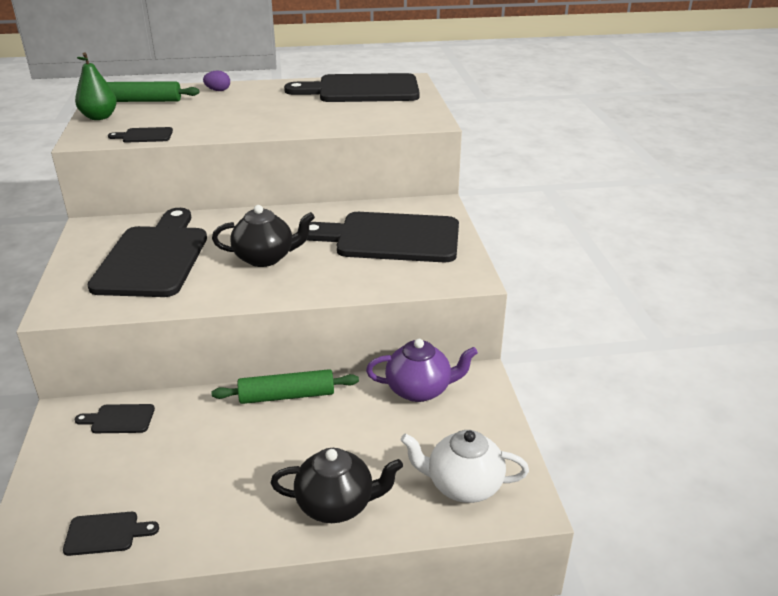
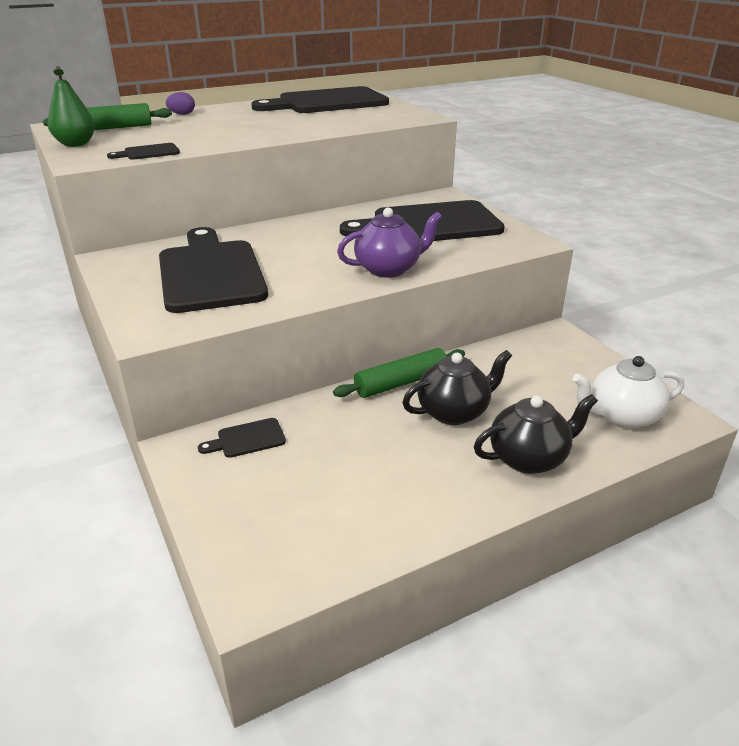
camera: 20 degrees left, 0 degrees up
(106, 533) = (325, 542): black cutting board -> none
(265, 258) = (328, 256): black teapot -> black teapot (454, 412)
(419, 390) = (517, 353): purple teapot -> purple teapot (389, 269)

